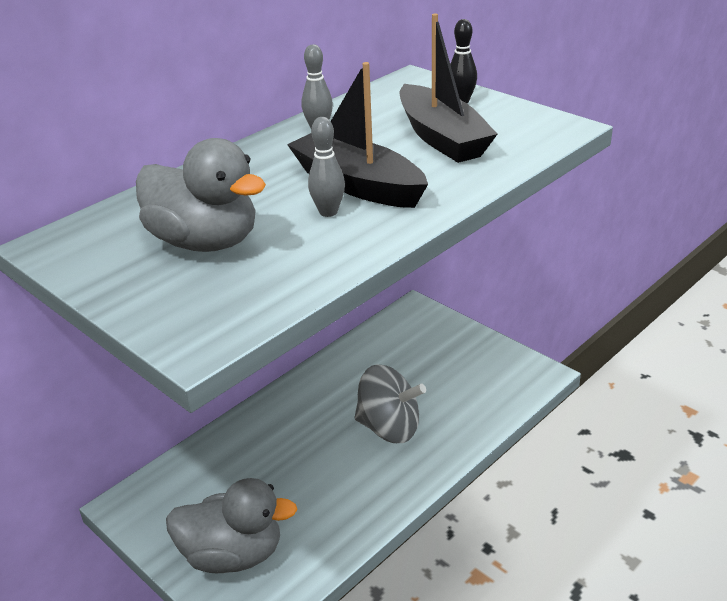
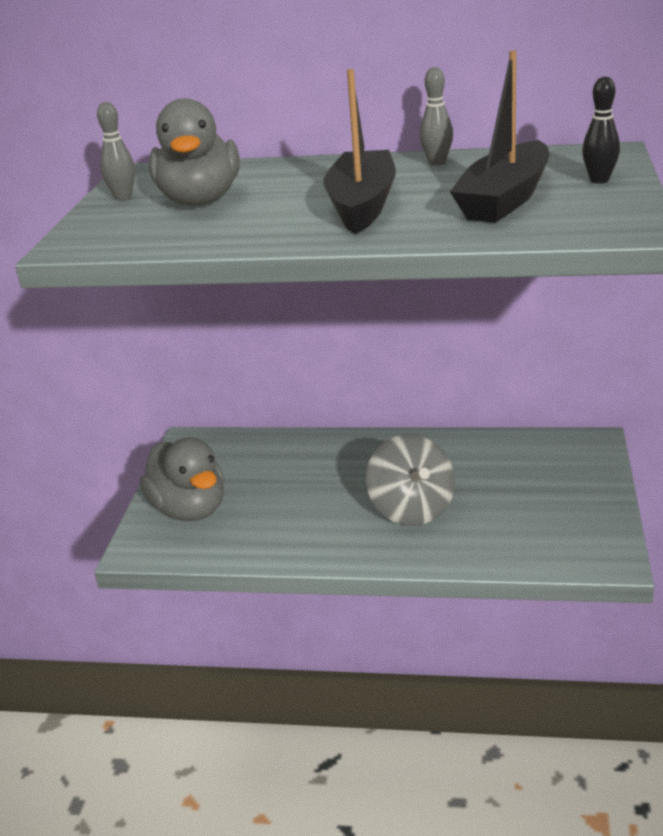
camera: 55 degrees right, 5 degrees down
(328, 212) = (300, 214): grey bowling pin -> grey bowling pin (123, 197)

